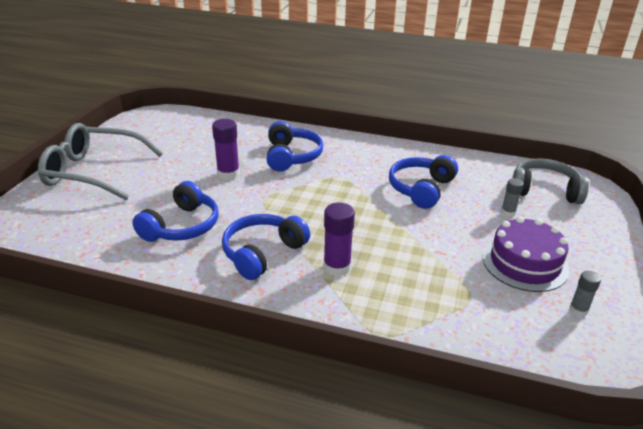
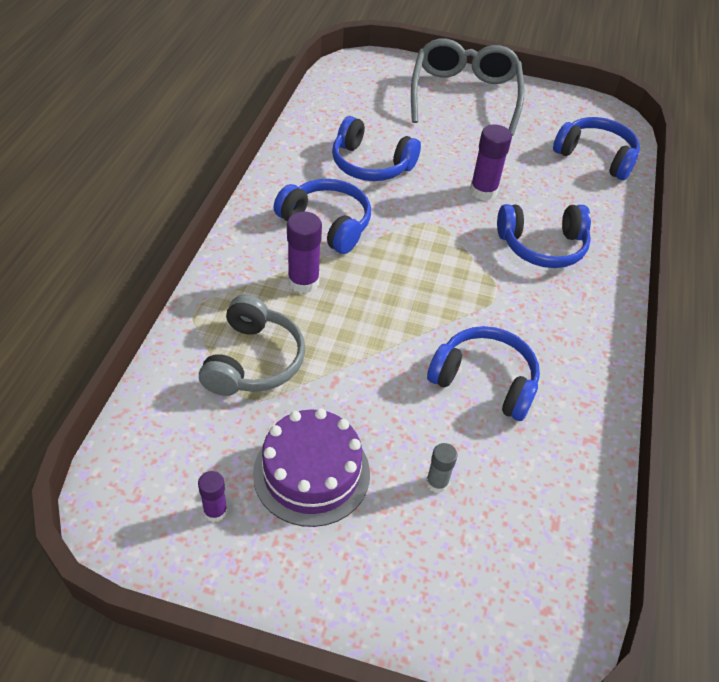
camera: 85 degrees right, 15 degrees up
(196, 126) = (595, 157): none -> blue headphones
(544, 190) = (513, 557): grey headphones -> grey headphones (253, 361)
(578, 310) = (215, 511): grey glue stick -> purple glue stick

